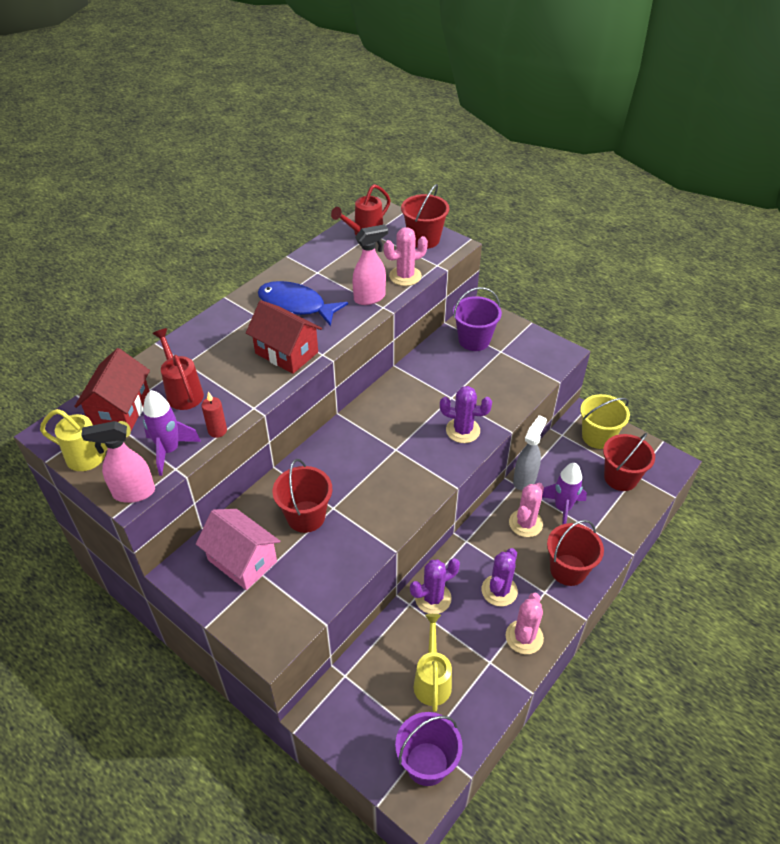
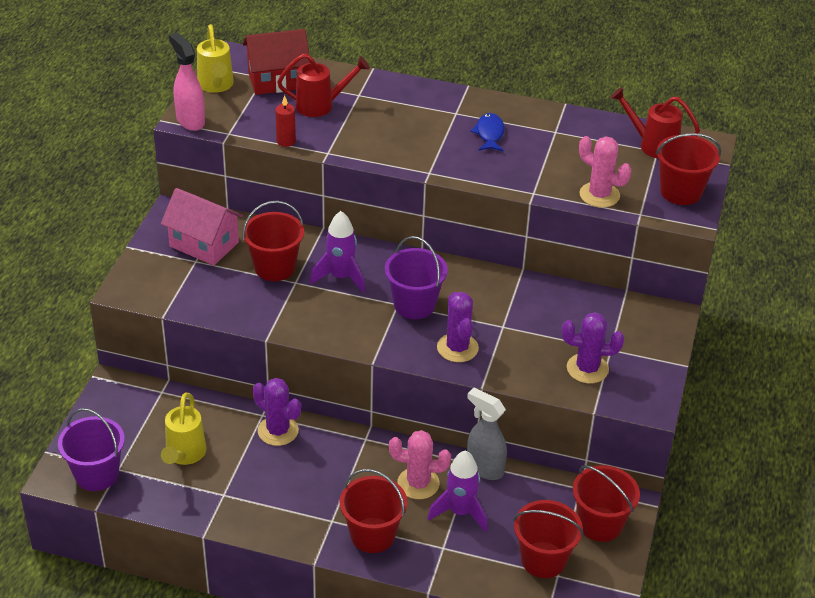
camera: 65 degrees right, 5 degrees down
(169, 450) = (247, 123): purple rocket -> purple rocket (341, 277)
(183, 392) = (321, 105): red watering can -> red watering can turned 45 degrees clockwise
(242, 560) = (204, 244): pink house -> pink house turned 75 degrees counterclockwise
(286, 353) = (415, 149): red house -> none
(295, 306) = (489, 134): blue fish -> blue fish, size x0.57
(370, 298) = (541, 180): pink spray bottle -> none
(432, 680) = (184, 455): yellow watering can -> yellow watering can turned 120 degrees clockwise
(474, 340) = (613, 322): purple bucket -> purple bucket (414, 305)
(499, 590) = (314, 481): purple cactus -> purple cactus (587, 369)
(524, 637) = (266, 515): pink cactus -> none
(525, 479) = (484, 468): grey spray bottle -> grey spray bottle turned 150 degrees counterclockwise
(597, 437) = (600, 524): yellow bucket -> red bucket

